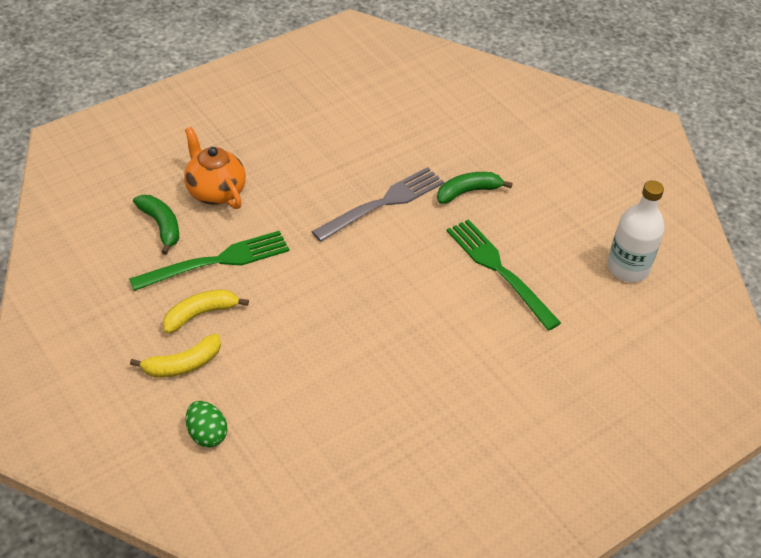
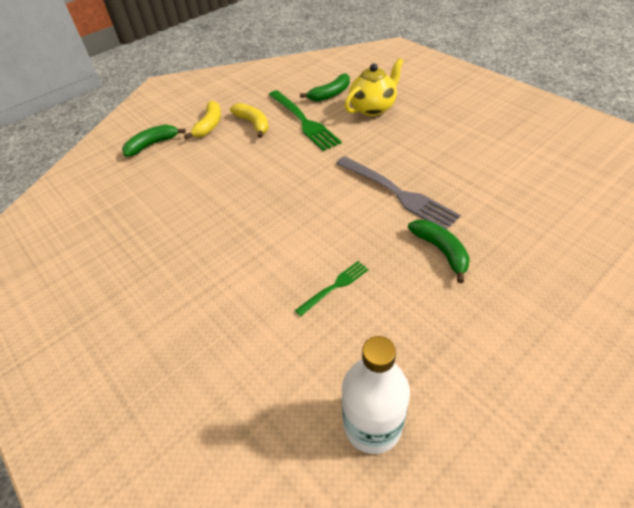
camera: 90 degrees right, 0 degrees up
(183, 365) = (209, 125): yellow banana -> yellow banana turned 135 degrees counterclockwise
(207, 434) = (152, 145): green egg -> green banana
(215, 191) = (373, 108): orange teapot -> yellow teapot
(498, 270) = (335, 286): green fork -> green fork, size x0.52

